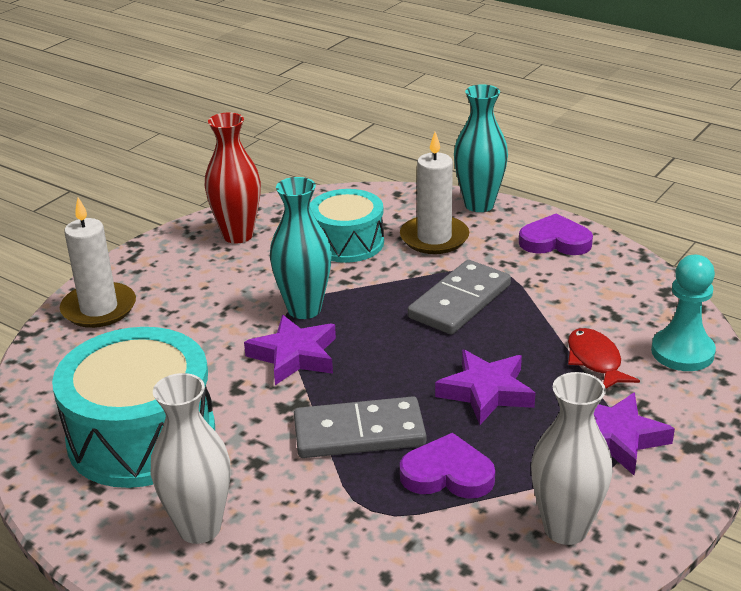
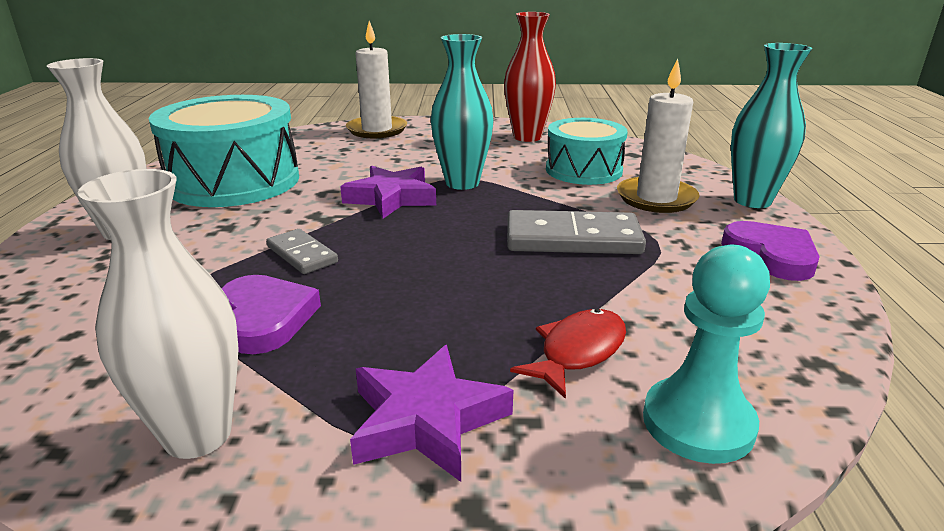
camera: 55 degrees right, 5 degrees down
(359, 432) = (302, 254): grey domino -> grey domino, size x0.57
(486, 392) = (432, 298): purple star -> none

